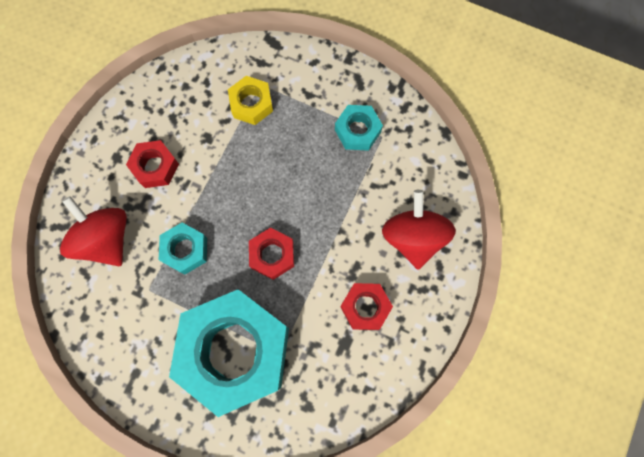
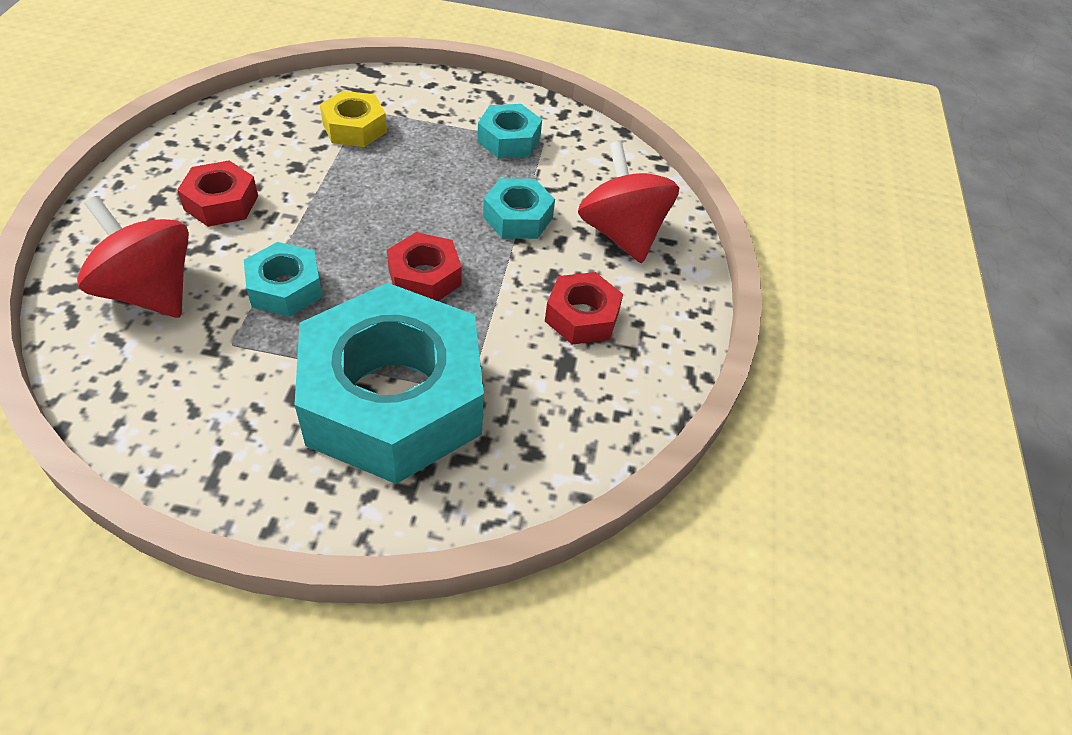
camera: 20 degrees left, 25 degrees down
(345, 210) = (517, 217): none -> turquoise nut

